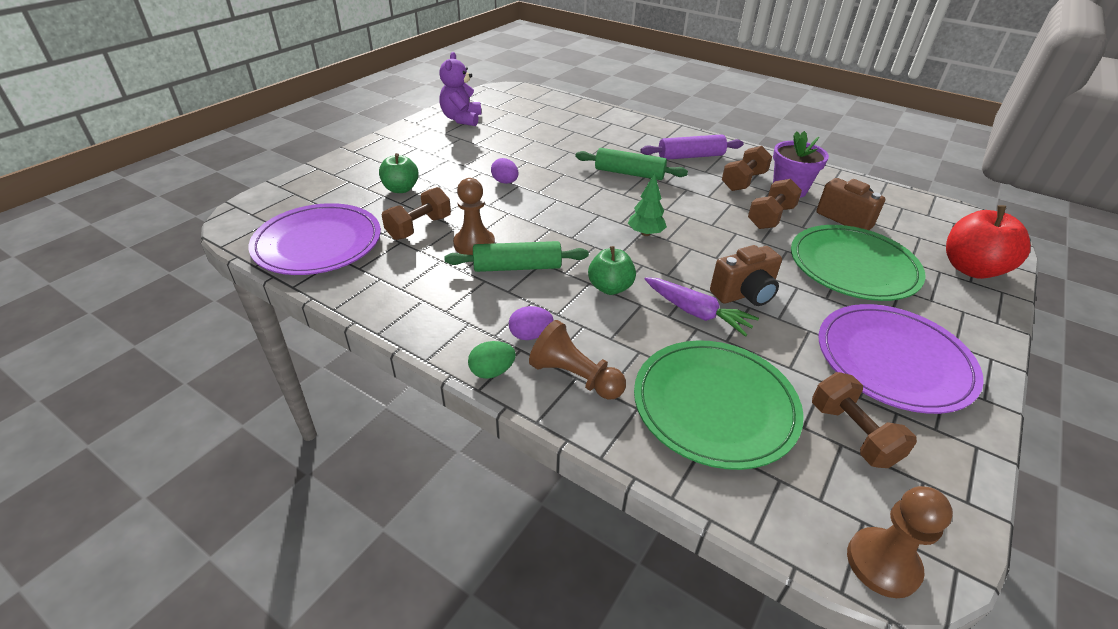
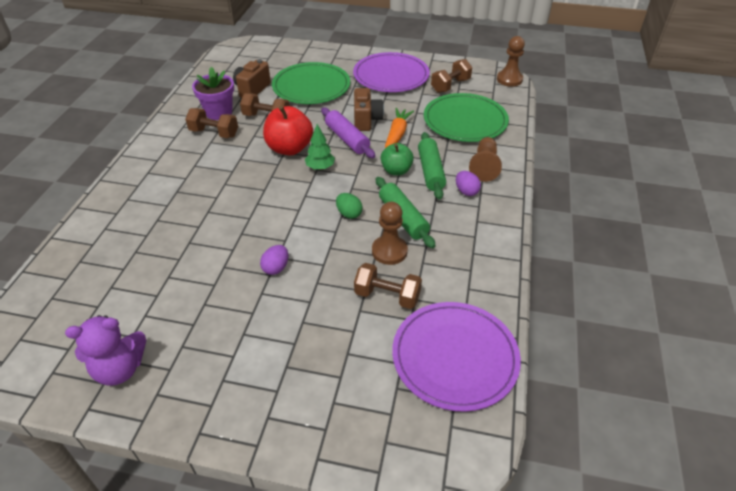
camera: 110 degrees left, 5 degrees up
(401, 189) = (327, 343): green apple -> none
(492, 371) = (507, 197): green egg -> green egg (349, 214)
(629, 173) = (224, 193): green rolling pin -> green rolling pin (430, 171)
(690, 156) = (175, 164): purple rolling pin -> purple rolling pin (347, 139)
(697, 313) = (397, 134): purple carrot -> orange carrot
(744, 294) = (366, 120): brown camera -> brown camera turned 45 degrees clockwise
(971, 269) = (290, 53): red apple -> red apple (289, 148)

